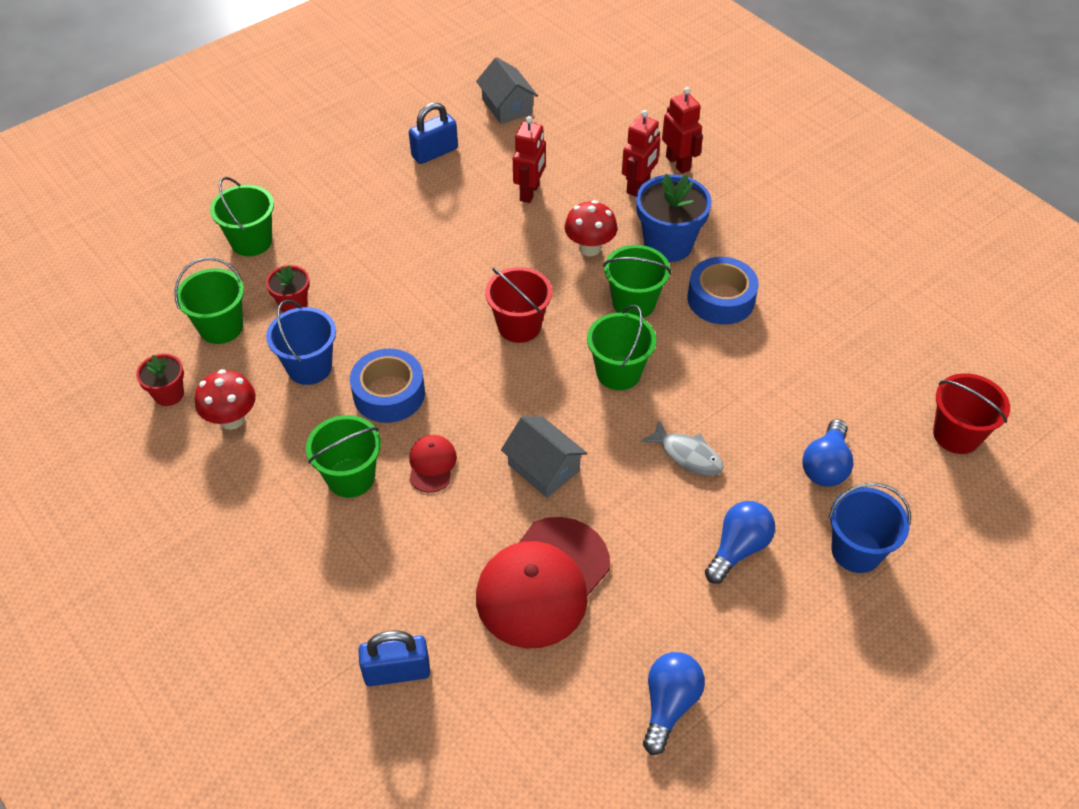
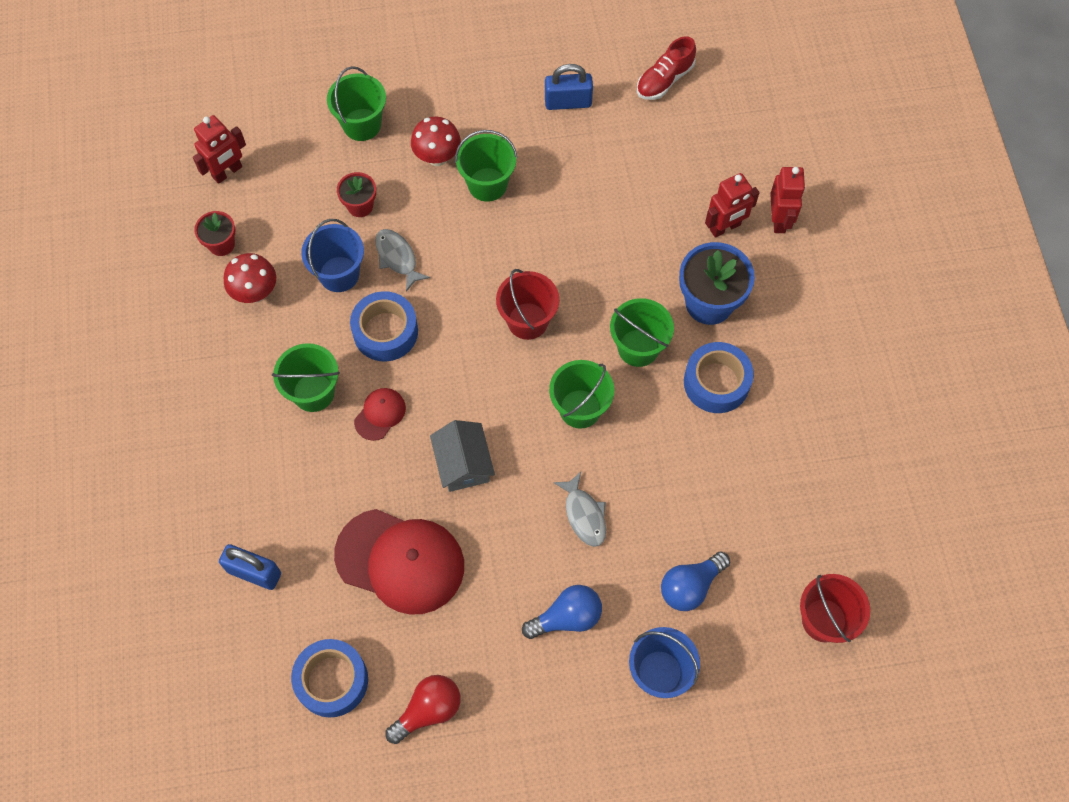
camera: 30 degrees right, 15 degrees up
(221, 327) = (293, 200): green bucket -> green bucket (487, 184)
(359, 330) = (397, 258): none -> grey fish
(507, 106) = (664, 80): grey house -> red shoe
(530, 192) = (624, 187): red robot -> red robot (227, 172)
(543, 582) = (400, 561): red cap -> red cap turned 135 degrees counterclockwise
(551, 731) = (332, 680): none -> blue tape
(589, 248) = (638, 272): red mushroom -> red mushroom (437, 157)
(669, 705) = (428, 710): blue light bulb -> red light bulb

